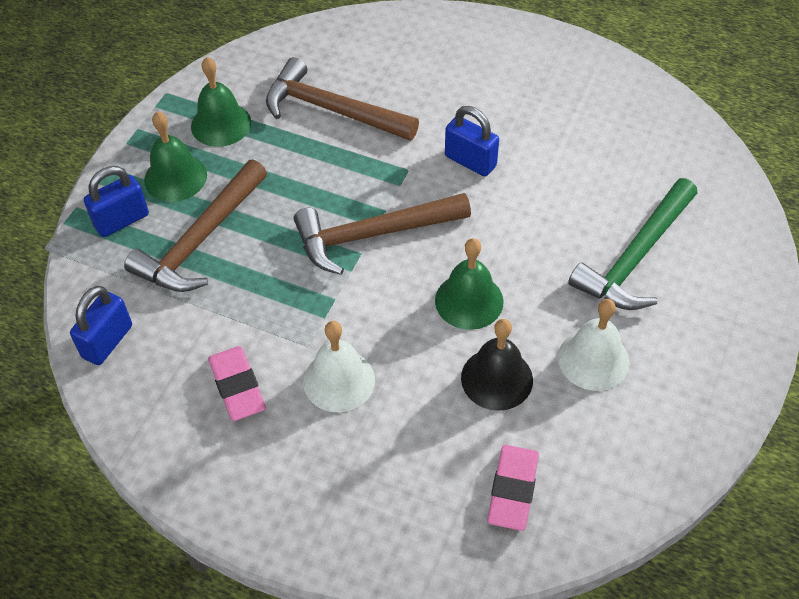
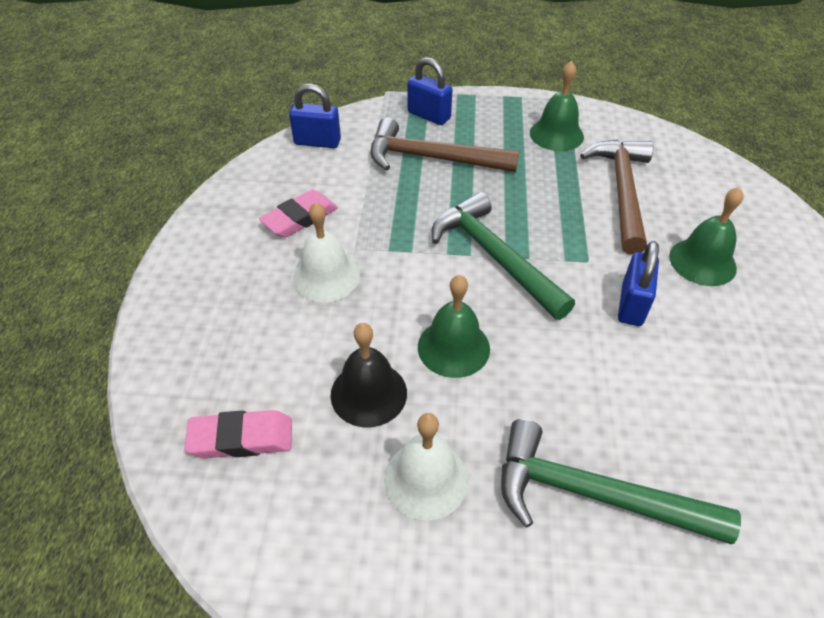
camera: 70 degrees right, 5 degrees down
(175, 177) = (486, 128): green bell -> green bell (702, 262)
(372, 235) = (495, 256): brown hammer -> green hammer

